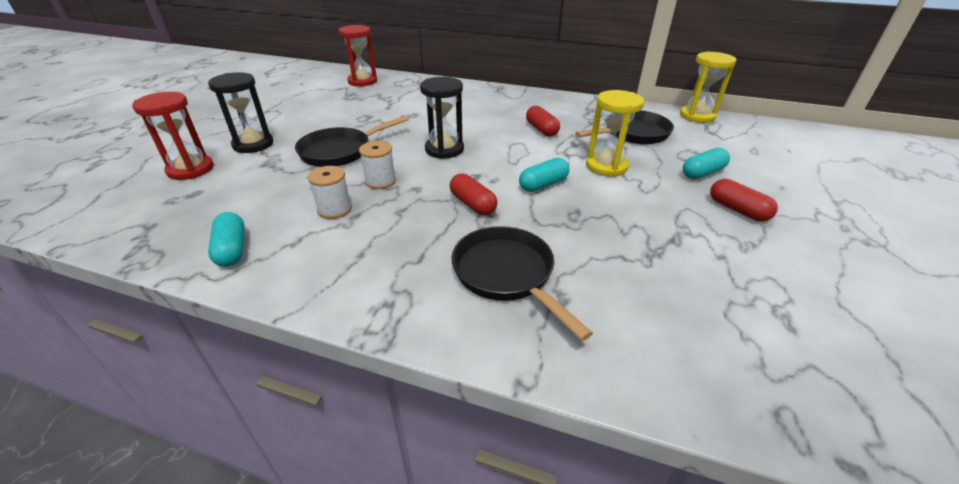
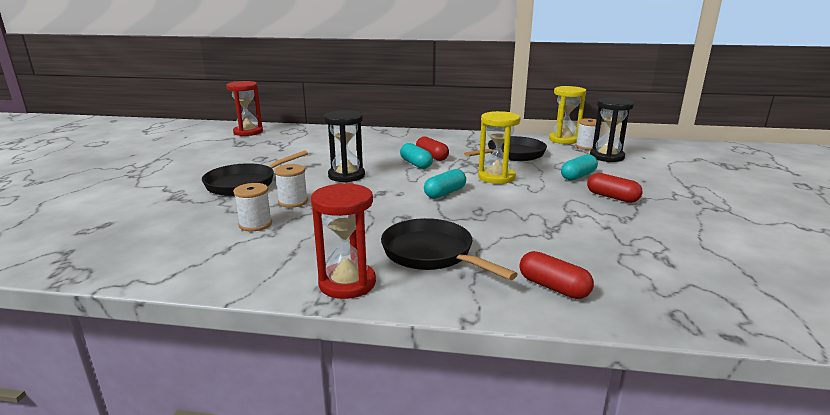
camera: 10 degrees left, 15 degrees down
(191, 169) = (93, 207): red hourglass -> red hourglass (347, 283)
(232, 249) = (163, 260): turquoise capsule -> turquoise capsule (416, 164)
(253, 144) = (153, 184): black hourglass -> black hourglass (606, 157)
(472, 204) = (386, 211): red capsule -> red capsule (553, 287)
(722, 129) = (586, 147): none -> white spool

